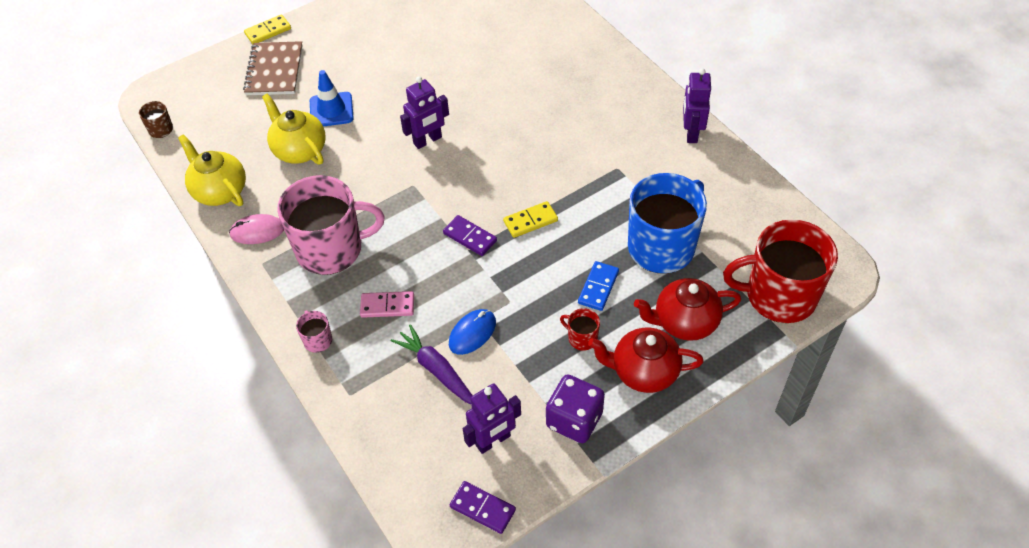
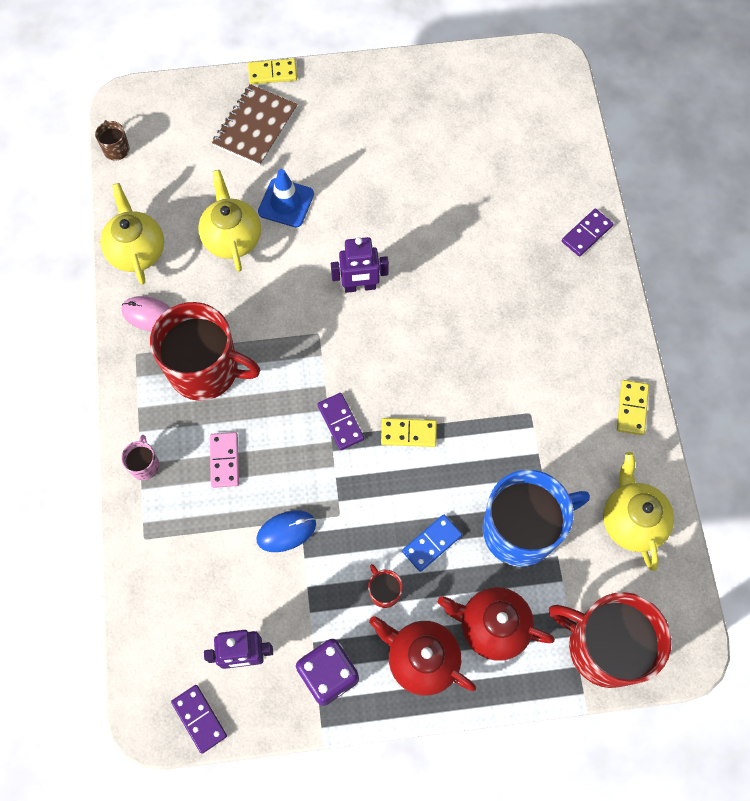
camera: 25 degrees right, 15 degrees up
(331, 249) = (205, 370): pink mug -> red mug
(387, 306) = (225, 460): pink domino -> pink domino turned 60 degrees clockwise
(437, 370) = (233, 555): purple carrot -> none
(583, 39) = (586, 234): none -> purple domino
(691, 133) = (632, 408): purple robot -> yellow domino
(741, 204) = (631, 520): none -> yellow teapot

